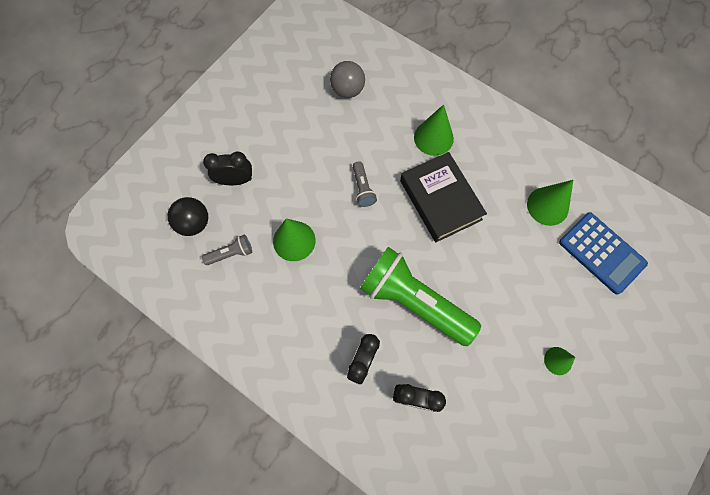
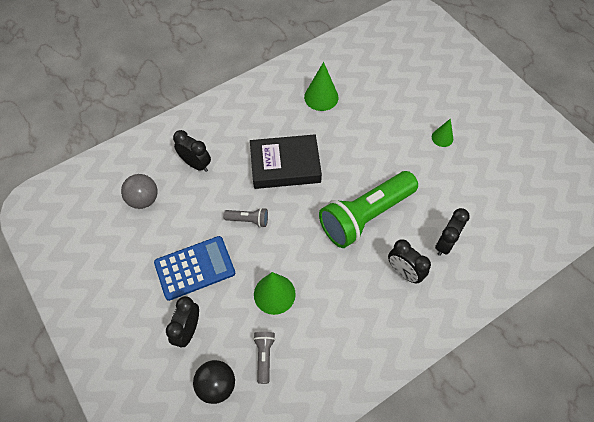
camera: 70 degrees left, 10 degrees down
(404, 117) = (196, 164): none -> black clock
(433, 138) = (226, 150): green cone -> none
(601, 253) = (371, 80): blue calculator -> blue calculator (195, 268)

